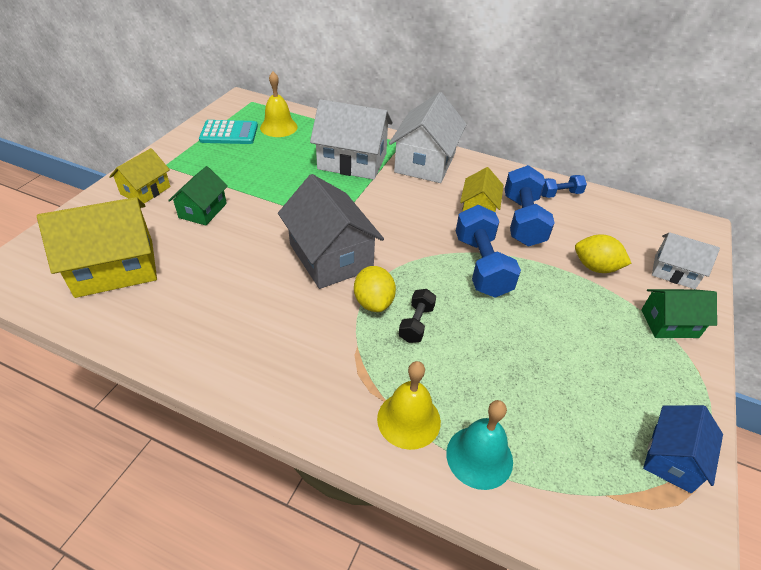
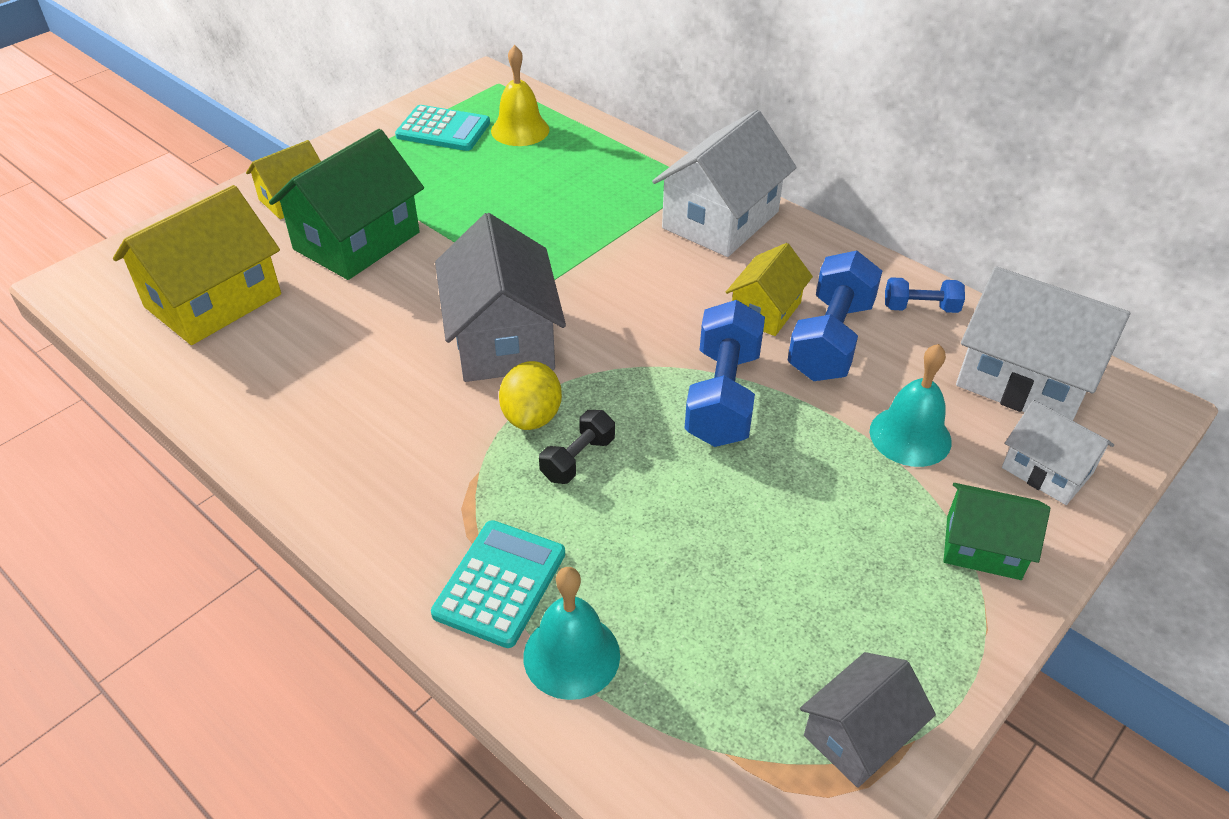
camera: 20 degrees right, 0 degrees up
(115, 268) = (213, 300): yellow house -> yellow house turned 45 degrees counterclockwise
(203, 210) = (356, 241): green house -> green house, size x1.73
(352, 161) = (605, 201): white house -> white house (1024, 379)
(408, 419) = (500, 583): yellow bell -> turquoise calculator
(595, 267) = (910, 436): yellow lemon -> turquoise bell
(672, 458) = (858, 735): blue house -> grey house

